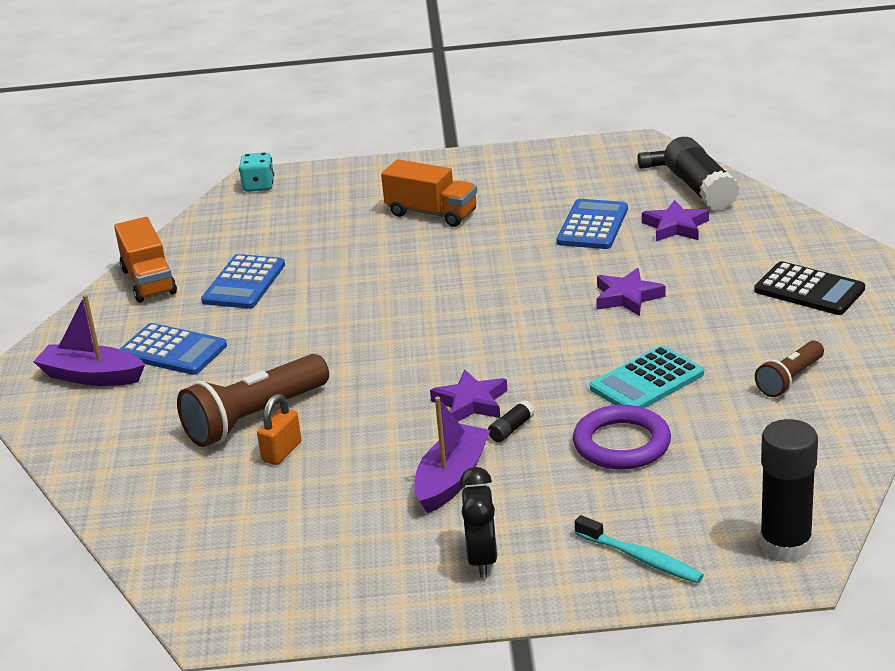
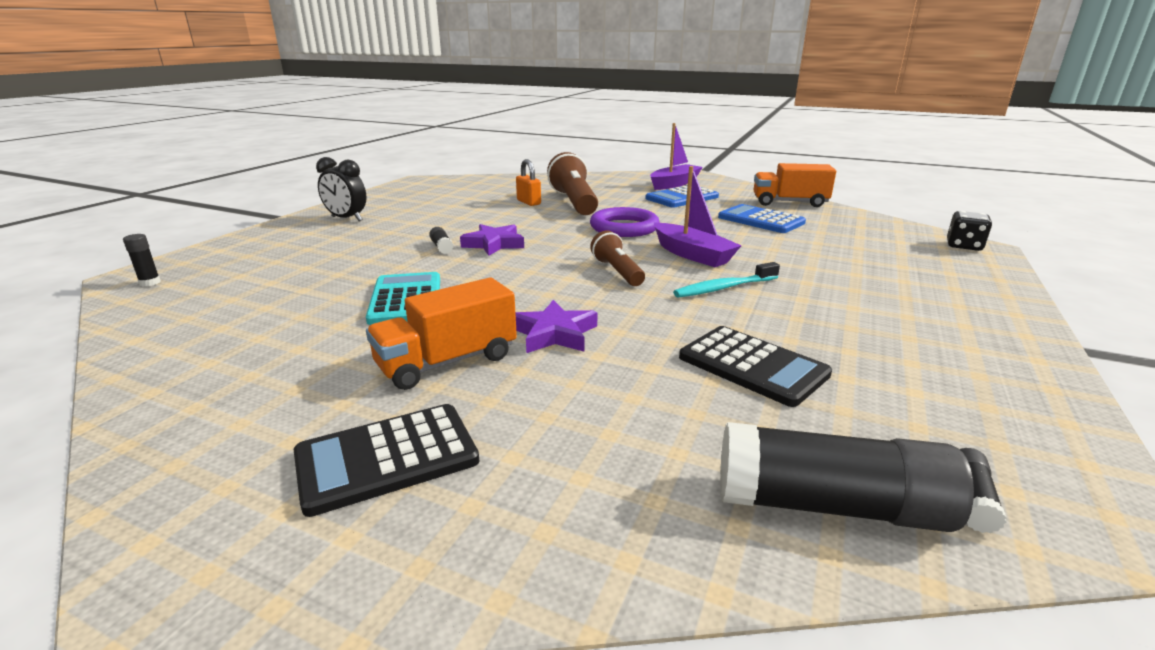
camera: 115 degrees right, 5 degrees down
(258, 186) = (963, 246): turquoise dice -> black dice
(431, 213) = (854, 294): orange truck -> orange truck (447, 362)
(451, 479) = (426, 226): purple boat -> purple boat (692, 254)
(592, 226) = (752, 366): blue calculator -> black calculator
(621, 444) = (356, 270): purple ring -> purple ring (624, 227)
(641, 558) = (253, 247): turquoise toothbrush -> turquoise toothbrush (724, 288)
(675, 227) = (696, 423): purple star -> none
(785, 546) = (150, 283): black glue stick -> black glue stick, size x0.43
(790, 379) = (274, 360): brown flashlight -> brown flashlight (617, 272)

